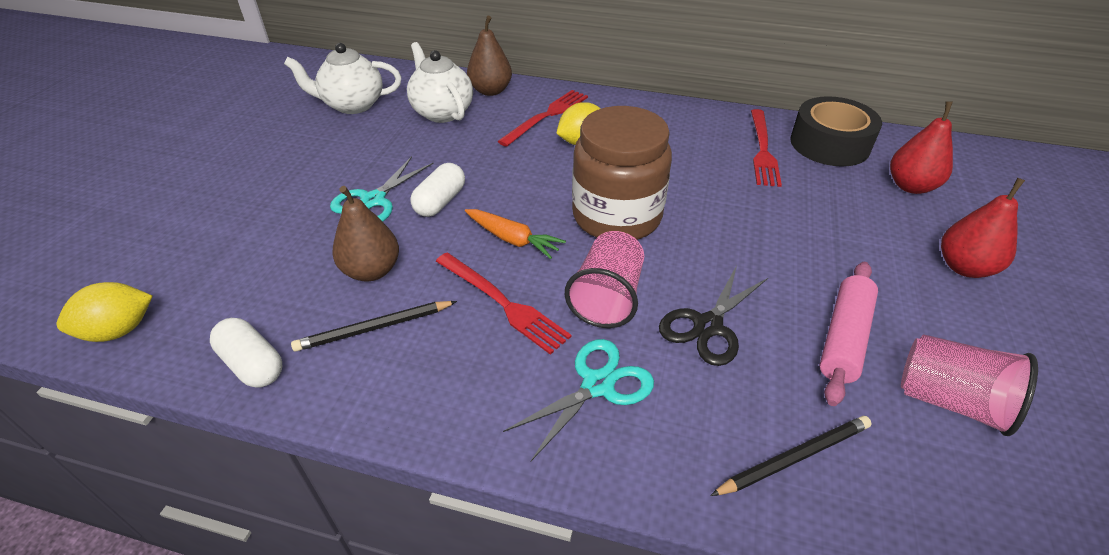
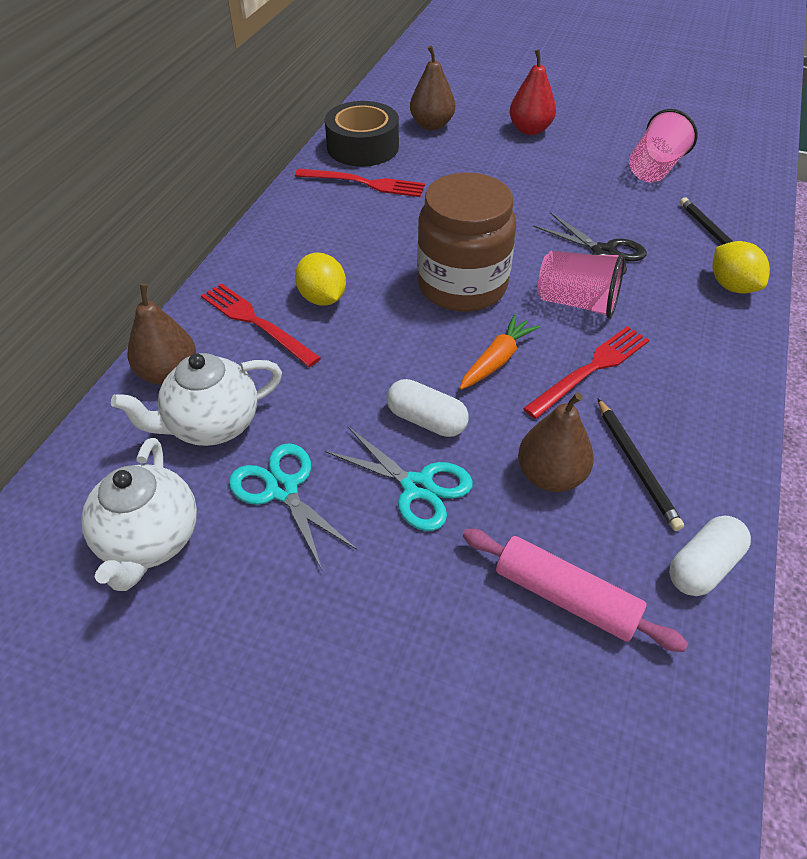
camera: 85 degrees left, 5 degrees up
(119, 330) = (679, 737): yellow lemon -> yellow lemon (732, 286)
(598, 385) = (675, 317): turquoise scissors -> turquoise scissors (282, 489)
(844, 338) = (607, 194): pink rolling pin -> pink rolling pin (565, 597)
(911, 186) = (432, 125): red pear -> brown pear

